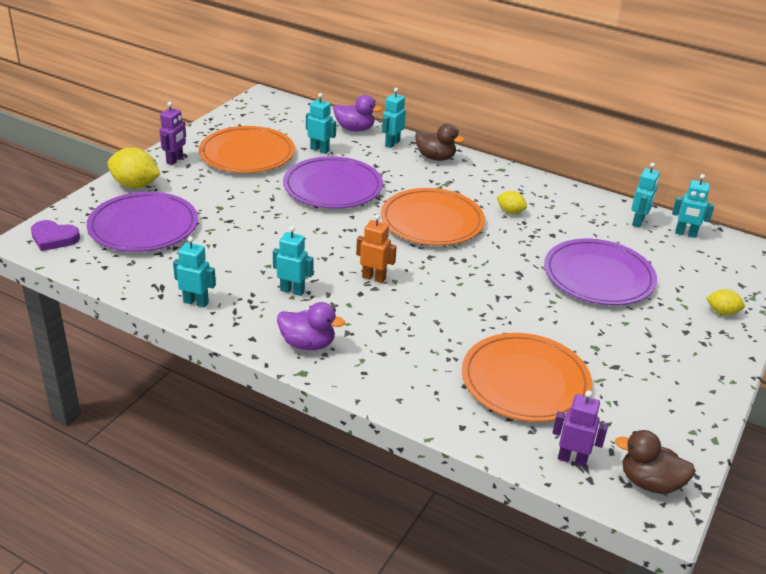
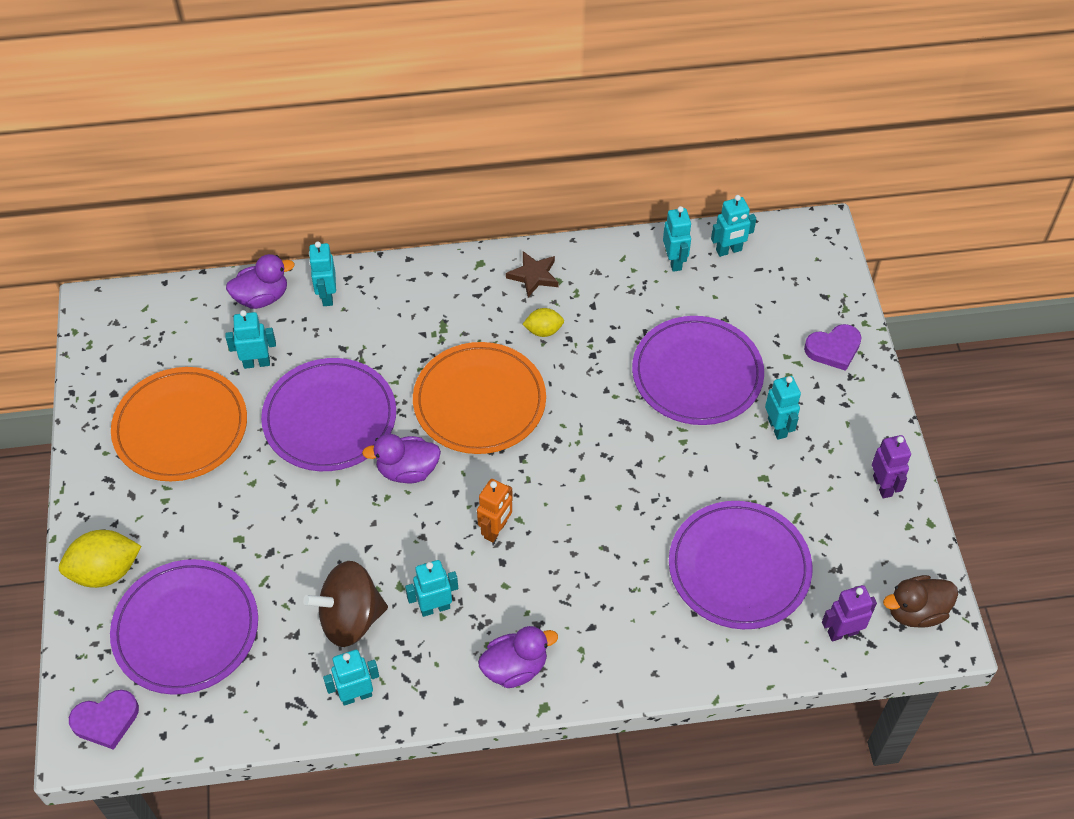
camera: 35 degrees left, 20 degrees up
(175, 160) = (107, 497): purple robot -> purple robot (883, 486)
(237, 269) = (350, 618): none -> brown spinning top
(351, 227) = (407, 470): none -> purple duck
(374, 278) = (496, 530): orange robot -> orange robot turned 135 degrees clockwise
(435, 157) = (395, 290): brown duck -> none
(525, 381) = (739, 568): orange plate -> purple plate
(531, 188) = (533, 276): none -> brown star
(634, 328) = (777, 427): none -> turquoise robot
(722, 312) = (833, 349): yellow lemon -> purple heart

